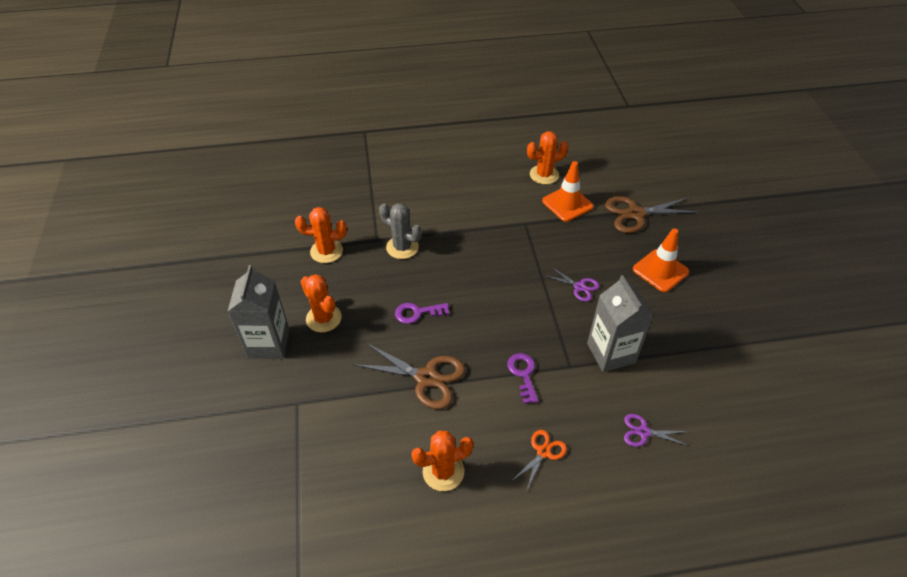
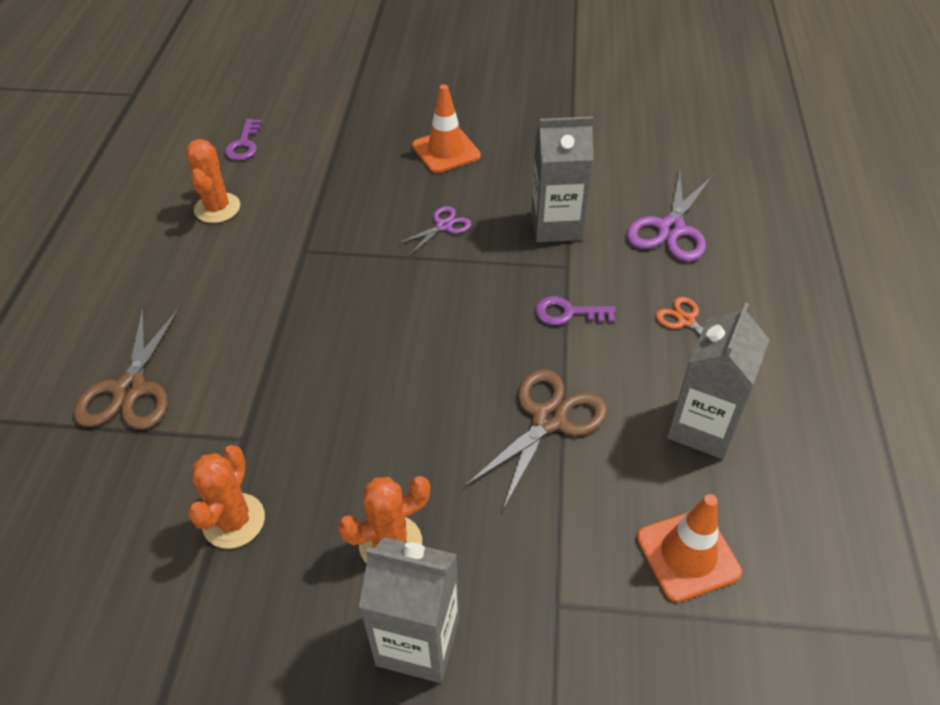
camera: 75 degrees left, 0 degrees up
(402, 247) = (279, 406): grey cactus -> none
(417, 313) = (425, 409): purple key -> purple key (244, 144)
(443, 471) = (702, 427): orange cactus -> grey carton
(567, 204) = (289, 199): orange traffic cone -> orange traffic cone (688, 555)
(636, 214) = (343, 144): brown scissors -> brown scissors (130, 389)
(643, 432) = (671, 229): purple scissors -> purple scissors, size x1.81

